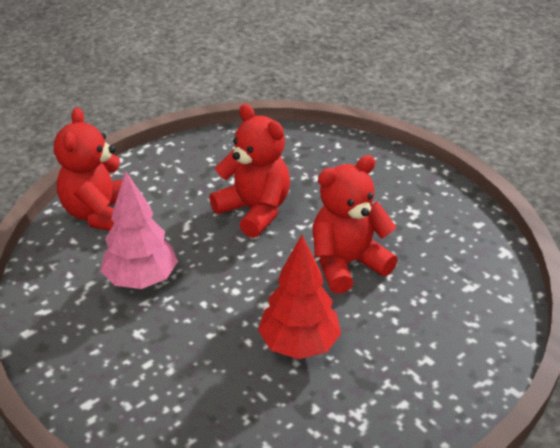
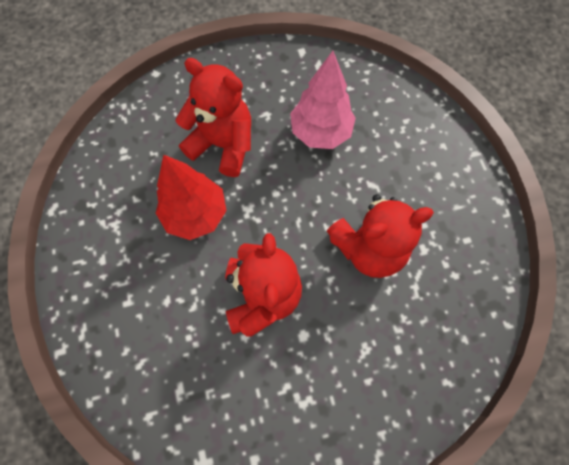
camera: 115 degrees right, 30 degrees up
(100, 214) = (416, 126): red teddy bear -> red teddy bear (223, 144)

